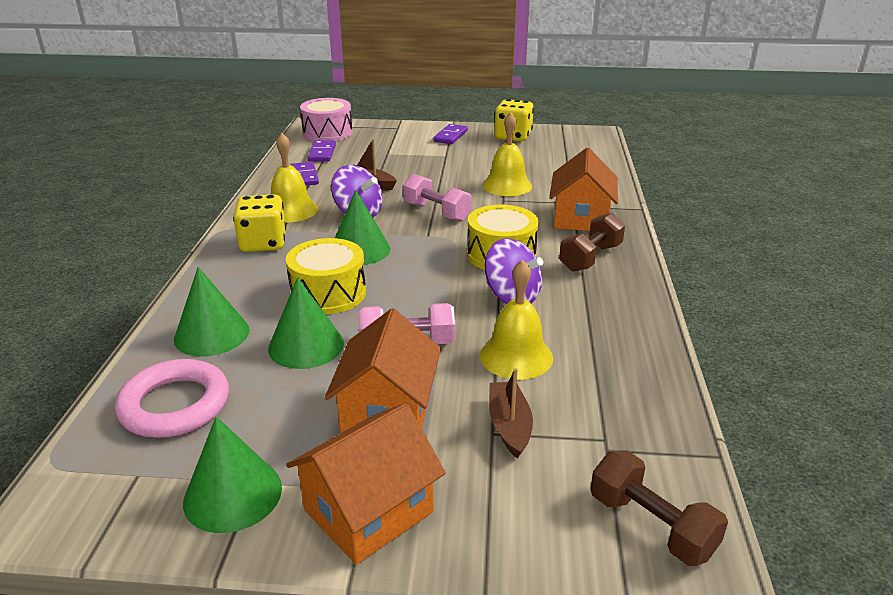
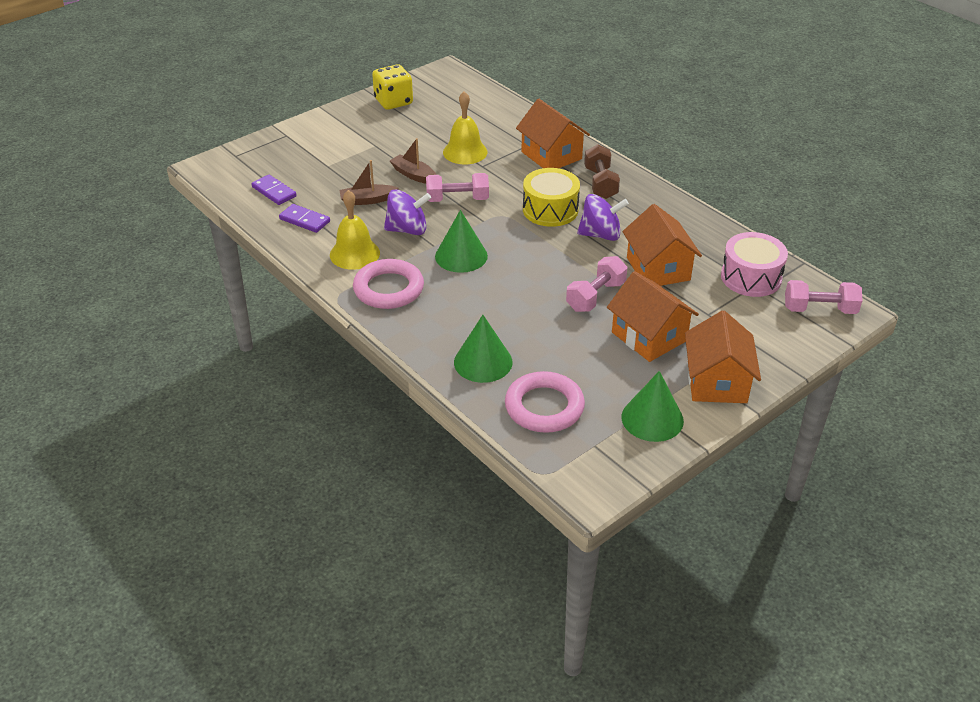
camera: 45 degrees left, 10 degrees up
(263, 243) = (388, 289): yellow dice -> pink ring
(306, 345) = (547, 332): green cone -> none
(327, 133) = (237, 169): pink drum -> pink drum (751, 277)
(328, 293) = (499, 296): yellow drum -> none
(450, 136) = (345, 124): purple domino -> none
(509, 425) = (710, 306): brown boat -> brown boat (414, 175)
(516, 356) = (658, 269): yellow bell -> orange house
(651, 525) = (819, 309): brown dumbbell -> pink dumbbell

